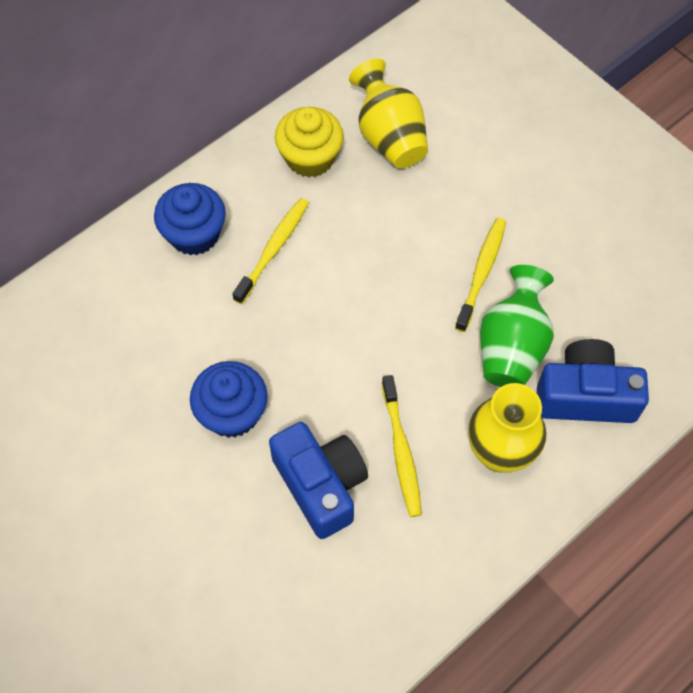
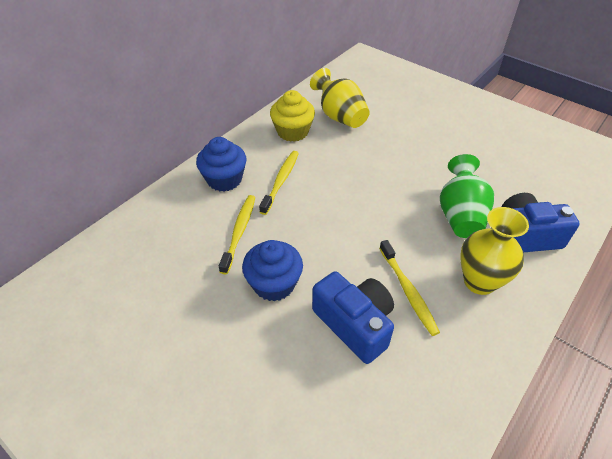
camera: 10 degrees left, 15 degrees down
(482, 272) = (423, 177): yellow toothbrush -> yellow toothbrush (239, 232)

